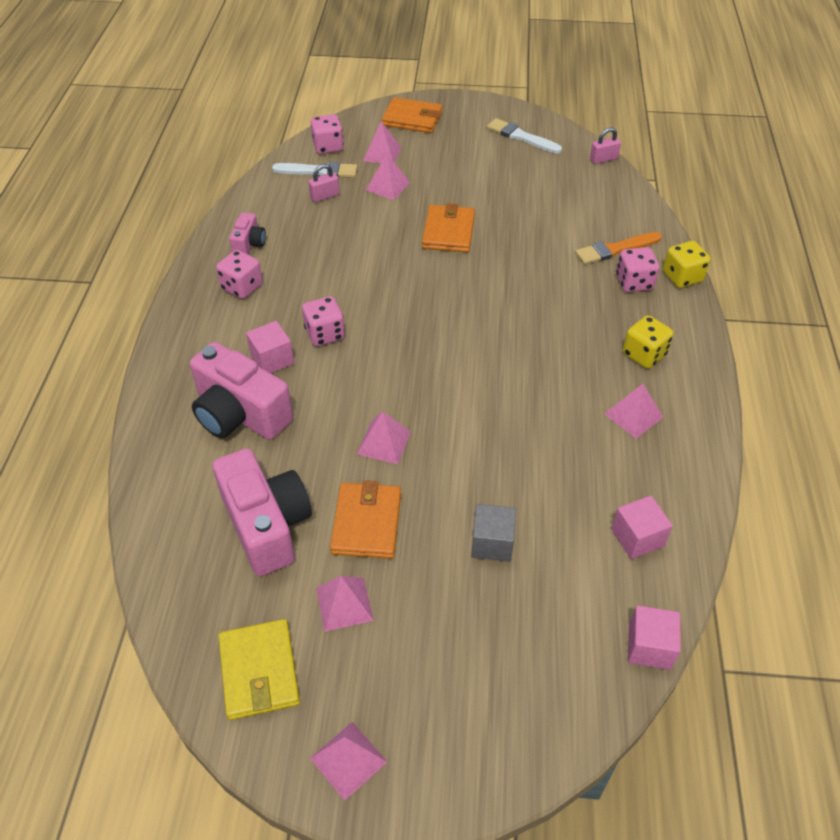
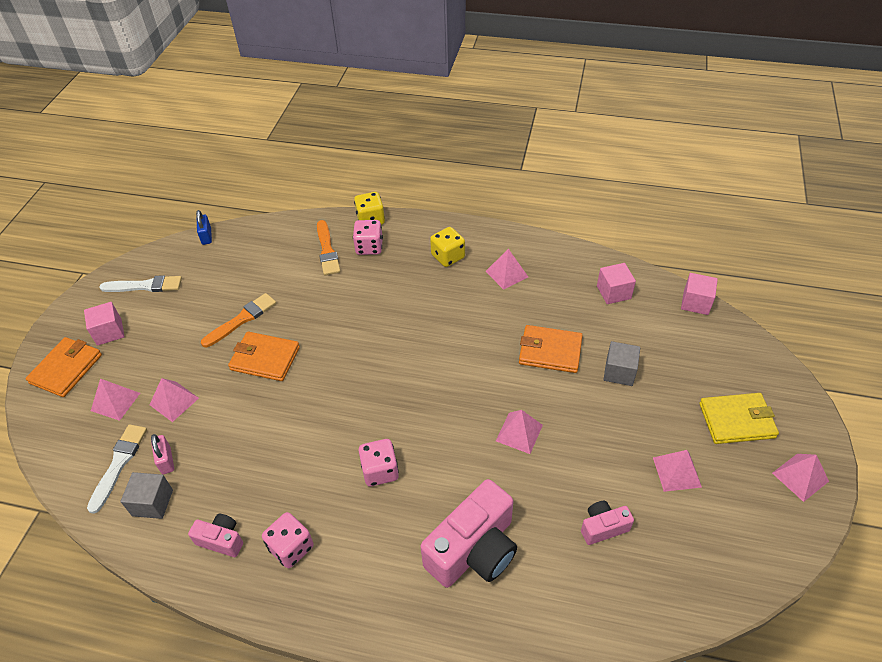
camera: 80 degrees left, 0 degrees up
(259, 671) = (740, 535): yellow wallet -> yellow wallet (736, 420)
(267, 525) = (603, 527): pink camera -> pink camera, size x0.49
(272, 359) = (406, 519): pink cube -> pink cube (109, 332)
(283, 198) = (152, 503): none -> grey cube
(328, 147) = (76, 452): pink dice -> none
(366, 523) = (601, 451): orange wallet -> orange wallet (550, 351)
(495, 206) = (241, 319): none -> orange brush
(521, 137) = (145, 286): white brush -> white brush turned 135 degrees counterclockwise
(603, 159) = (206, 236): pink padlock -> blue padlock

